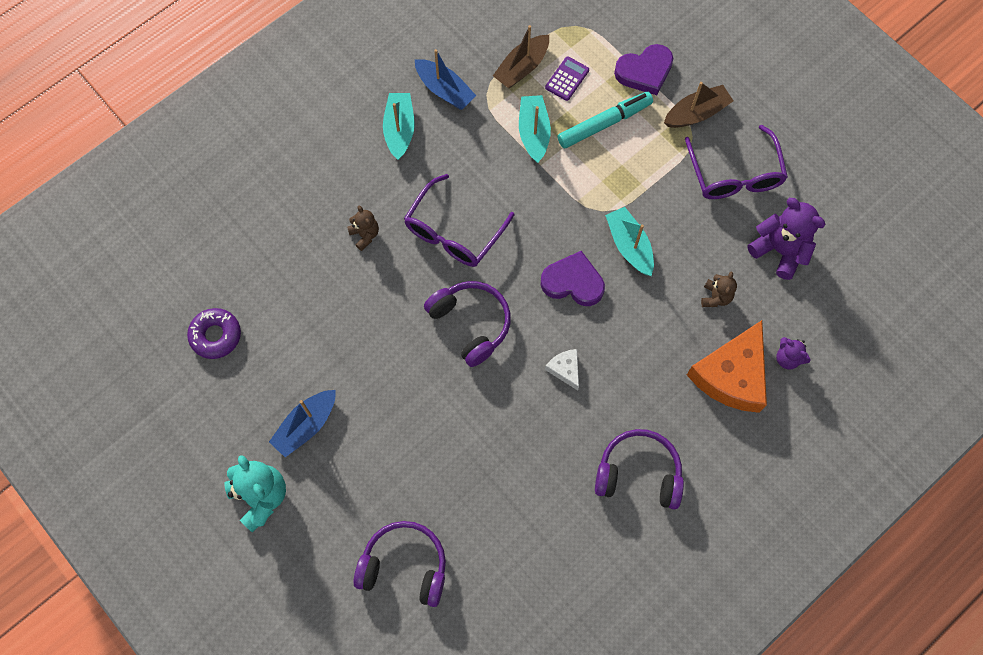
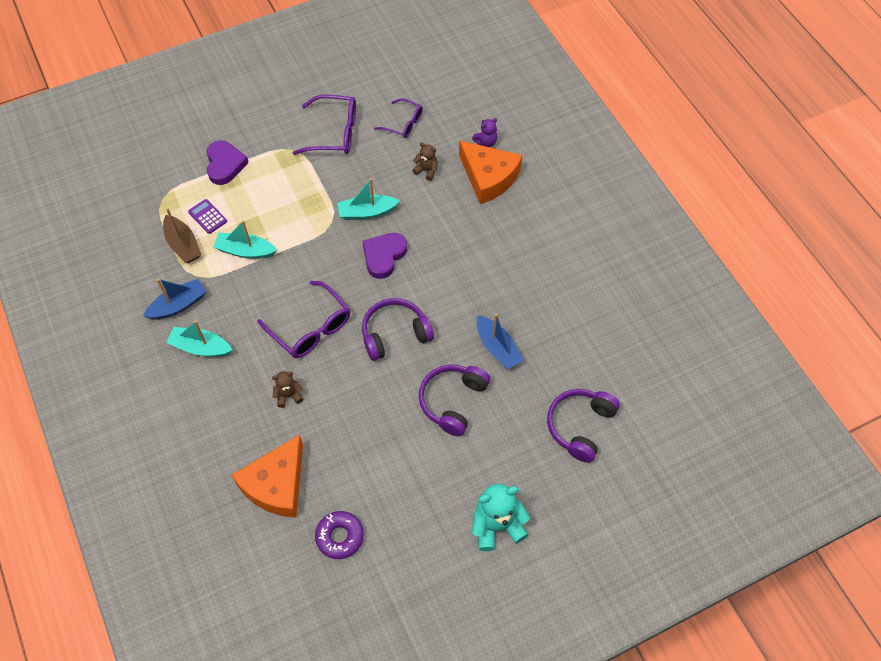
camera: 75 degrees left, 10 degrees down
(260, 255) = (276, 485): none -> orange cheese
(306, 425) = (444, 477): blue boat -> blue boat (497, 347)
(565, 369) = (452, 279): white cheese -> none
(604, 124) = (258, 202): turquoise marker -> none
(638, 474) = (546, 253): purple headphones -> purple headphones (453, 401)
(696, 113) = (275, 142): brown boat -> none
(779, 250) = (404, 123): purple teddy bear -> purple glasses

